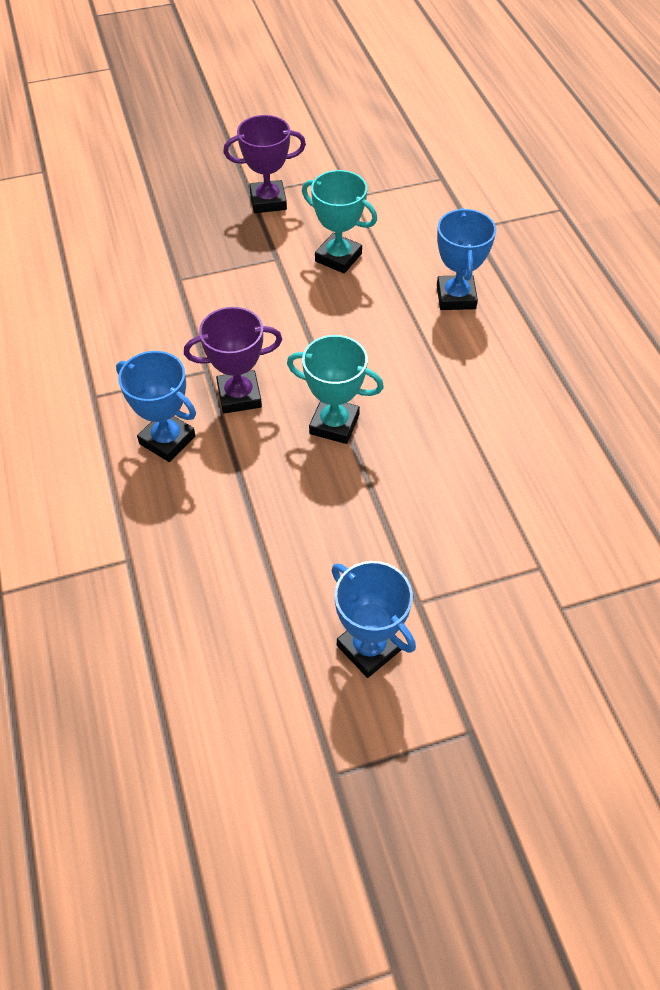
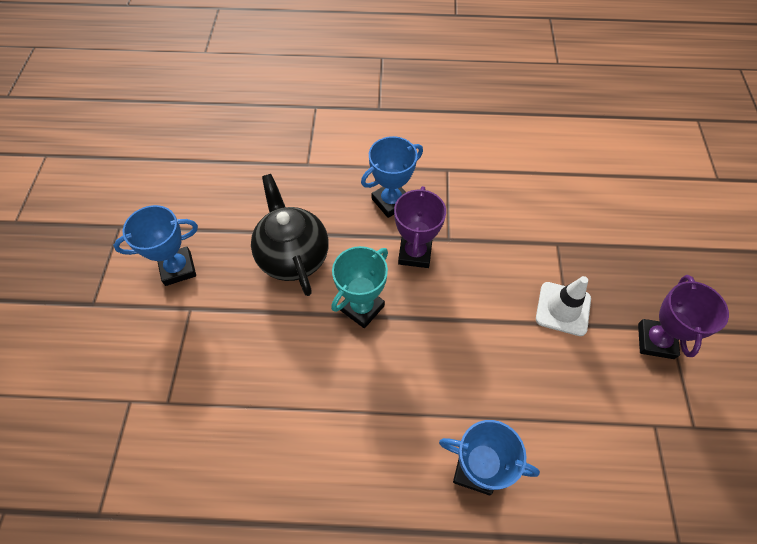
camera: 110 degrees right, 5 degrees up
(260, 264) = (563, 309): none -> white traffic cone
(293, 517) = (293, 256): none -> black teapot
(338, 257) = (559, 377): turquoise trophy -> none

